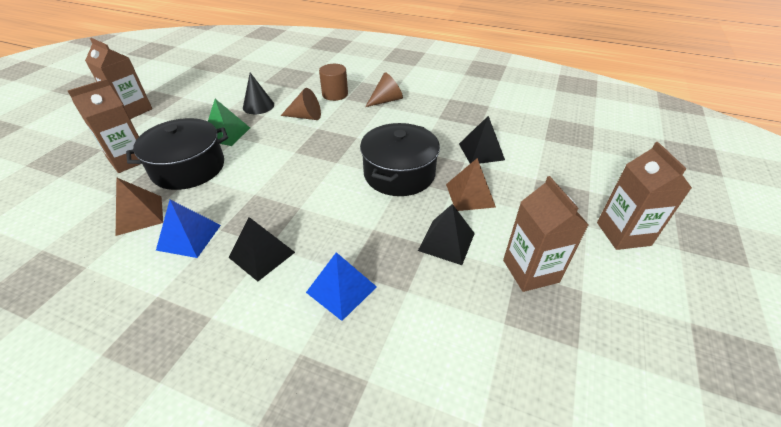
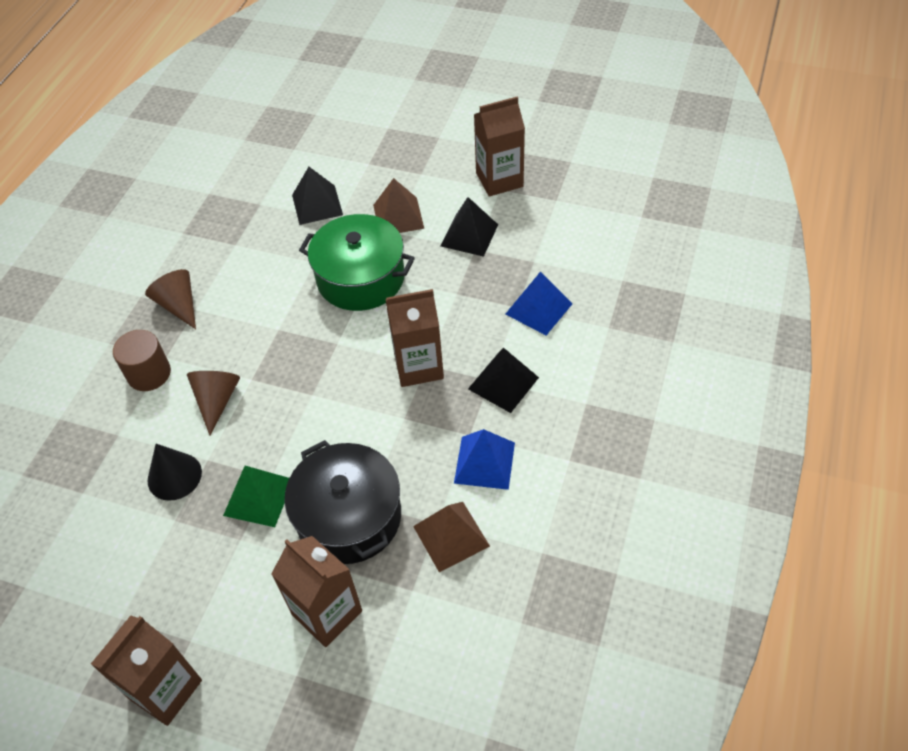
camera: 90 degrees left, 10 degrees up
(399, 173) = (361, 278): black pot -> green pot
(623, 234) = (448, 116): brown carton -> brown carton (418, 366)

